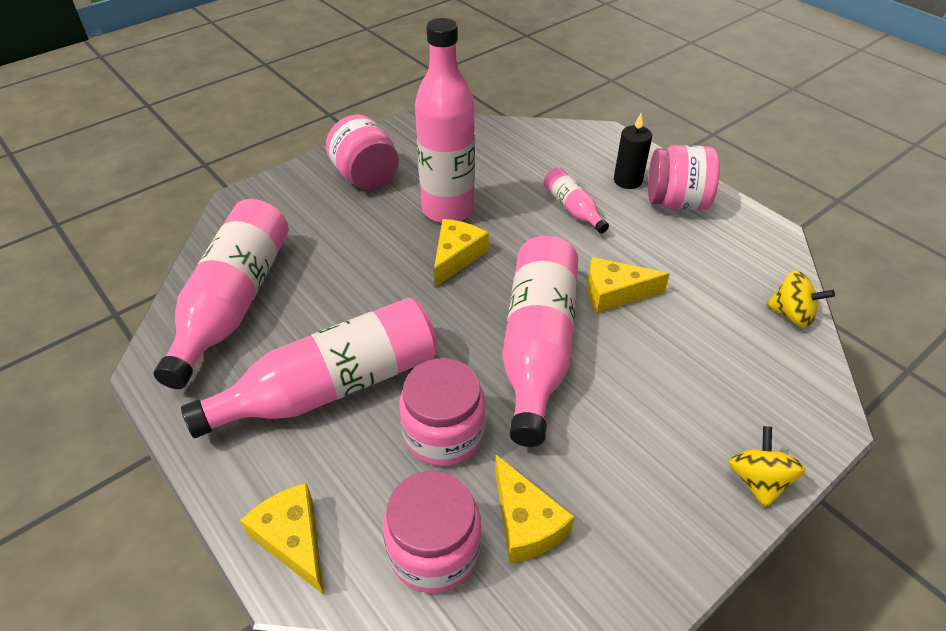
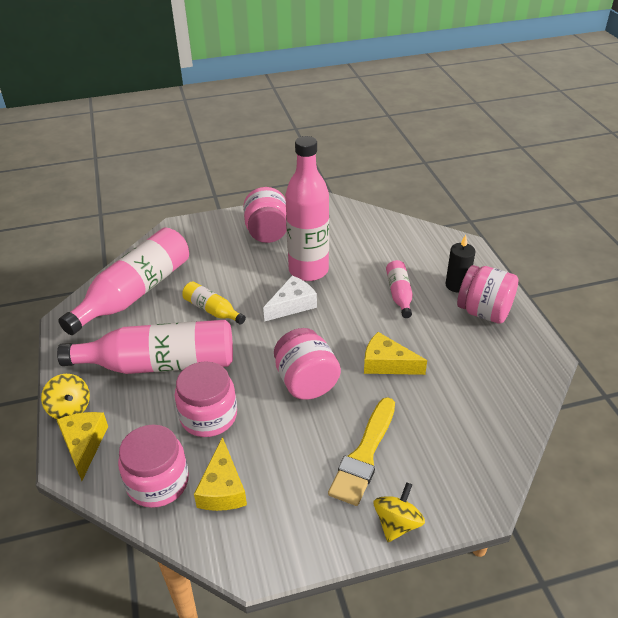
camera: 25 degrees right, 5 degrees down
(358, 293) = (212, 310): none -> yellow bottle
(456, 257) = (292, 305): yellow cheese -> white cheese
(537, 346) = (306, 382): pink bottle -> pink jar
(665, 411) = (364, 455): none -> yellow brush
(791, 315) = (514, 422): yellow spinning top -> yellow spinning top (70, 408)

